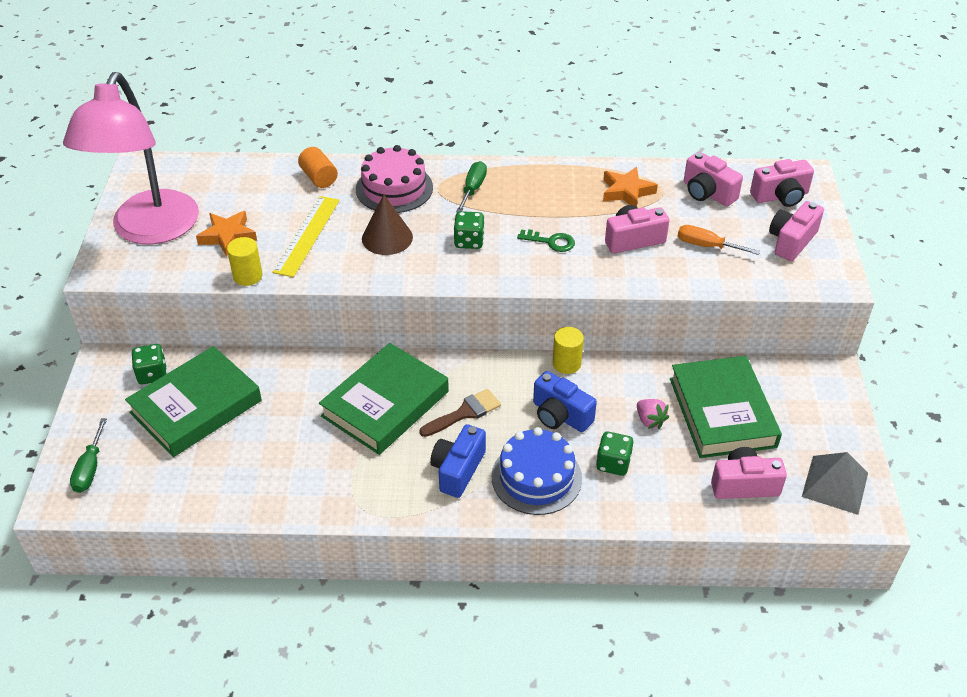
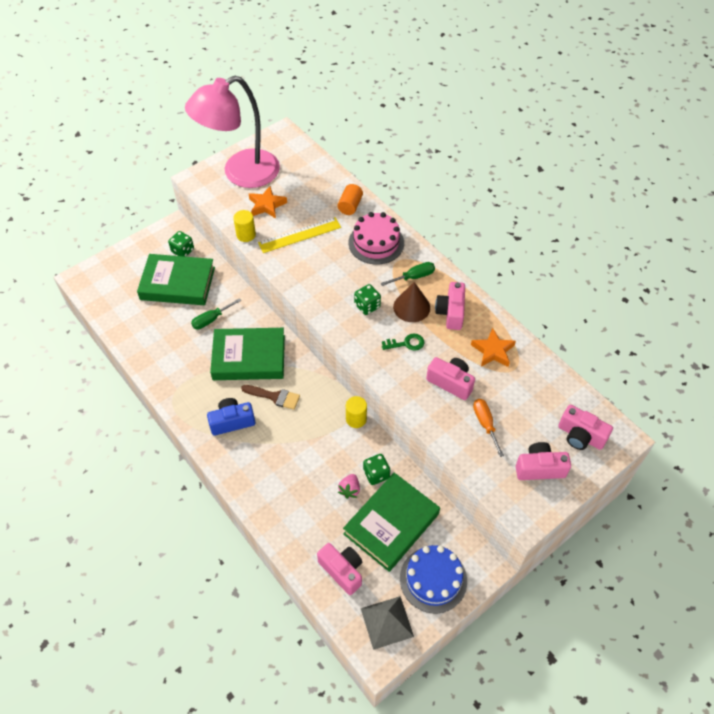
camera: 50 degrees right, 10 degrees up
(90, 468) = (107, 275): green screwdriver -> green screwdriver (211, 319)
(387, 238) = (332, 269): brown cone -> brown cone (411, 307)
(536, 477) = (258, 461): blue cake -> blue cake (433, 579)
(551, 242) = (406, 343): green key -> green key turned 75 degrees counterclockwise
(560, 415) = (313, 442): blue camera -> none
(613, 463) = (300, 492): green dice -> green dice (376, 474)
(707, 193) = (538, 393): pink camera -> pink camera (451, 312)

